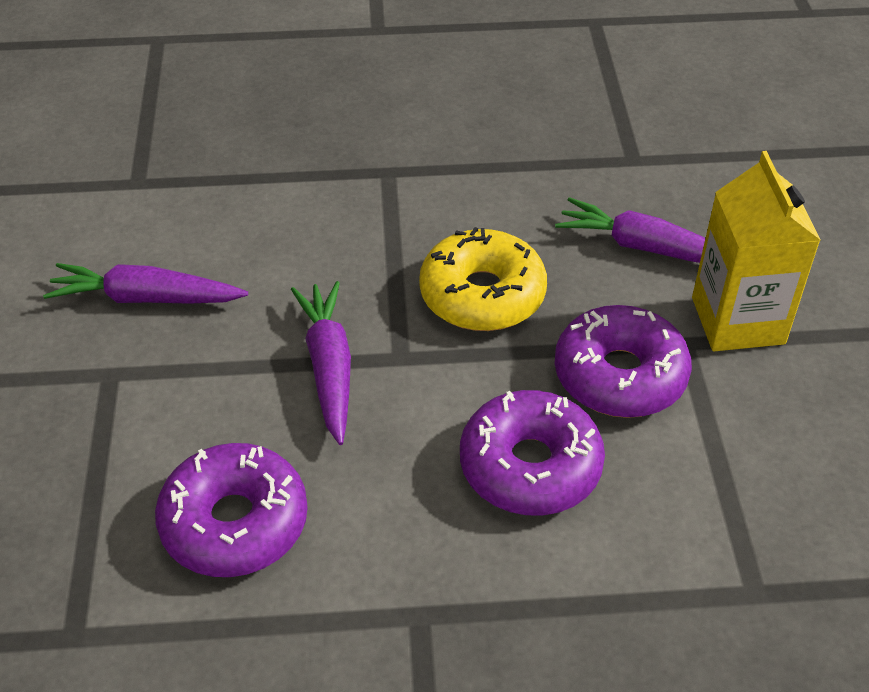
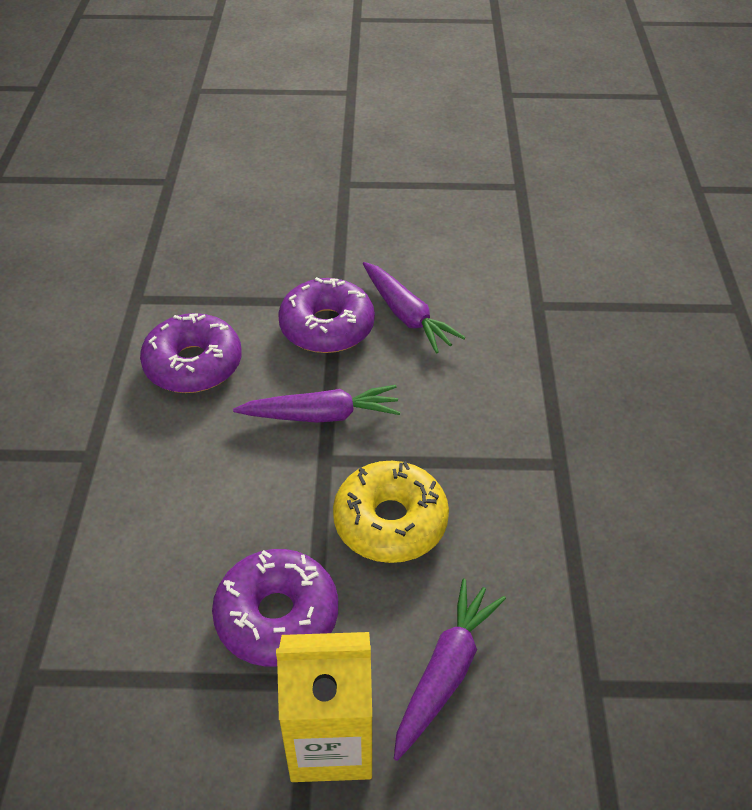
camera: 95 degrees right, 0 degrees up
(146, 298) = (406, 315): purple carrot -> purple carrot turned 135 degrees clockwise
(530, 466) = (195, 534): purple donut -> purple donut (327, 327)

